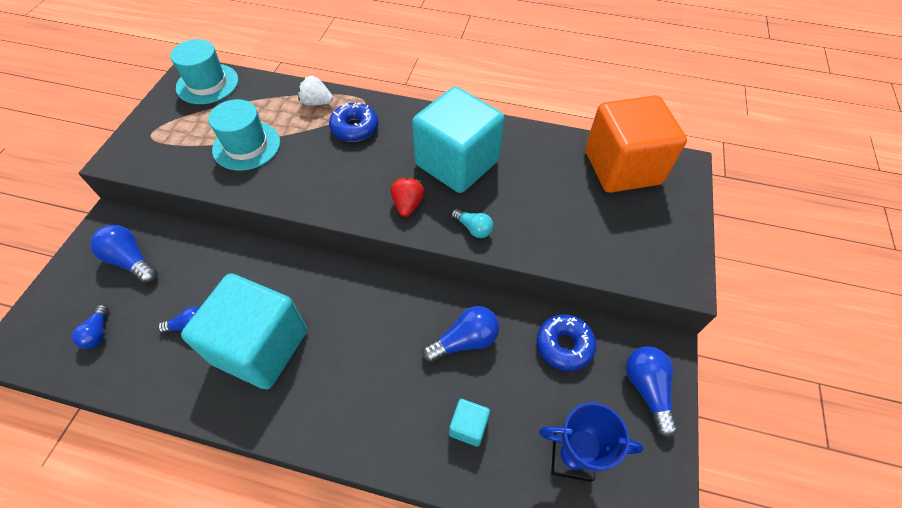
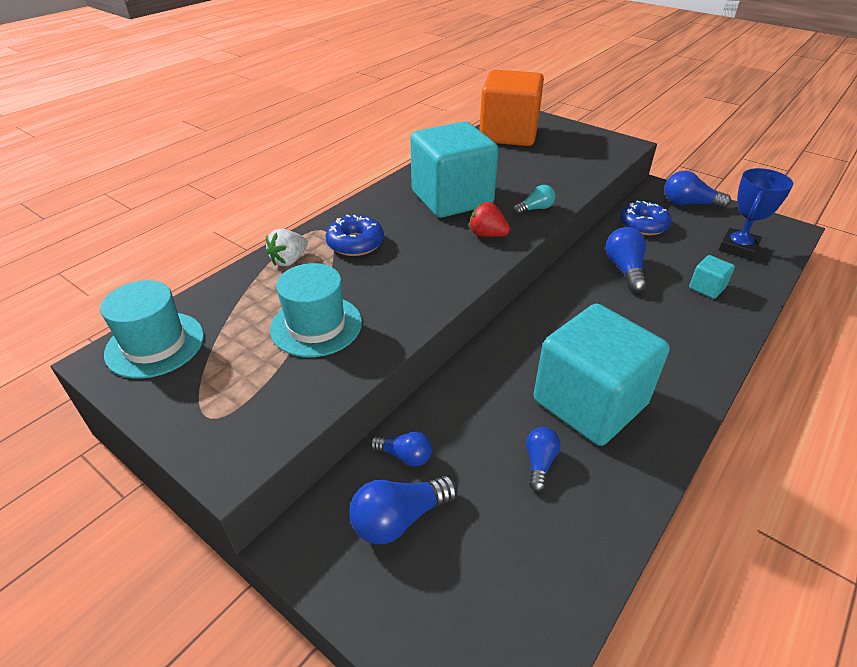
camera: 65 degrees left, 15 degrees down
(98, 333) = (513, 572): blue light bulb -> blue light bulb (404, 456)

